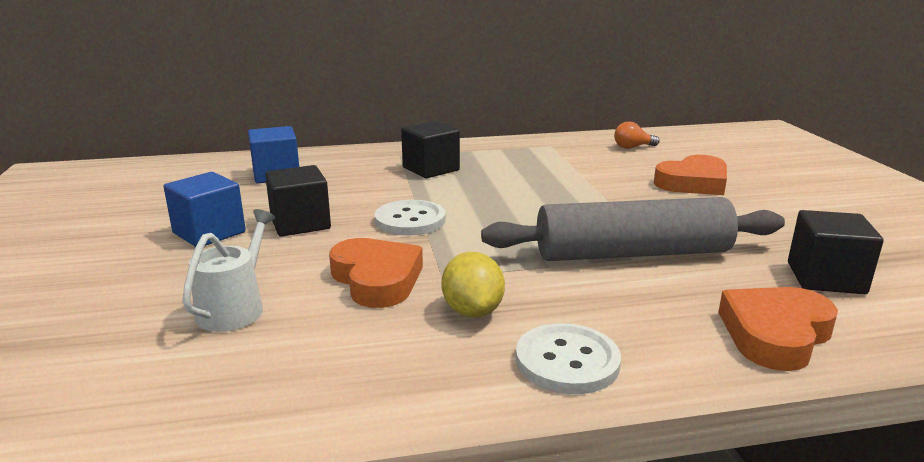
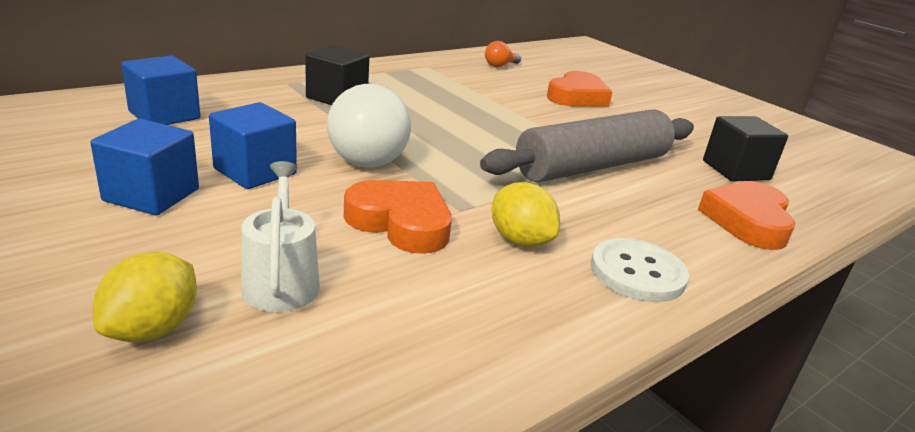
camera: 30 degrees left, 5 degrees up
(118, 325) = (152, 329): none -> yellow lemon
(300, 223) = (255, 171): black cube -> blue cube
(410, 220) = (371, 155): white button -> white light bulb

